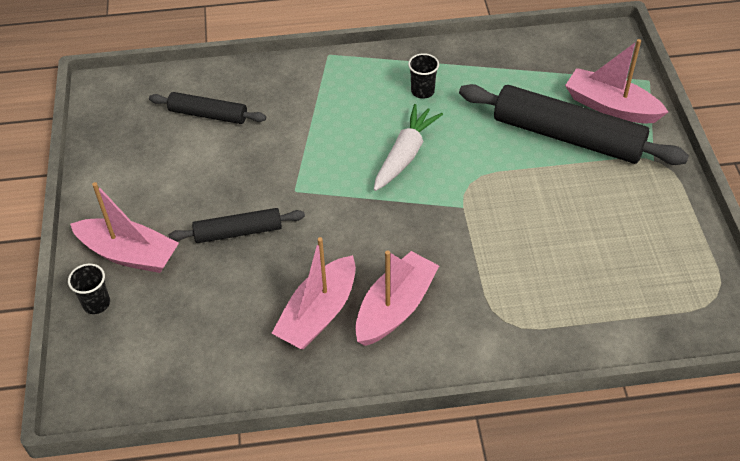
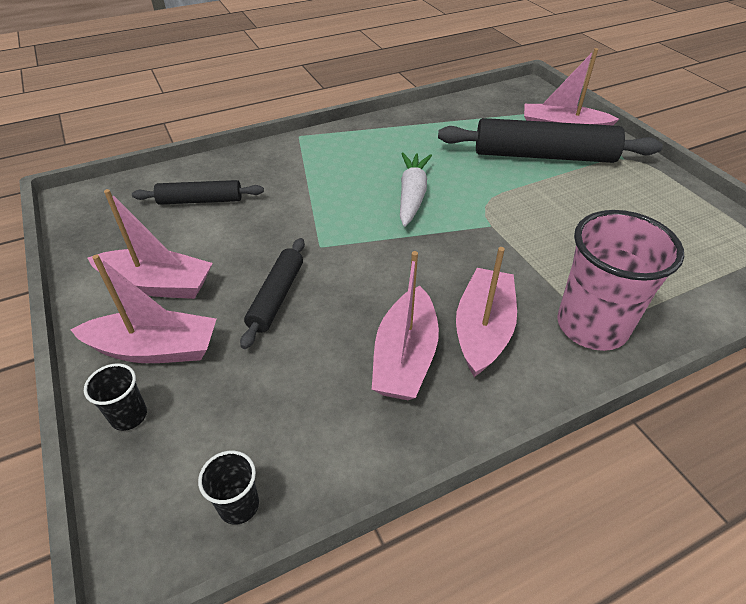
camera: 20 degrees left, 5 degrees down
(147, 195) = (157, 284): none -> pink boat
(238, 232) = (277, 297): black rolling pin -> black rolling pin turned 45 degrees counterclockwise
(422, 91) = (399, 147): black cup -> black cup (239, 505)
(491, 330) = (592, 326): none -> pink cup

